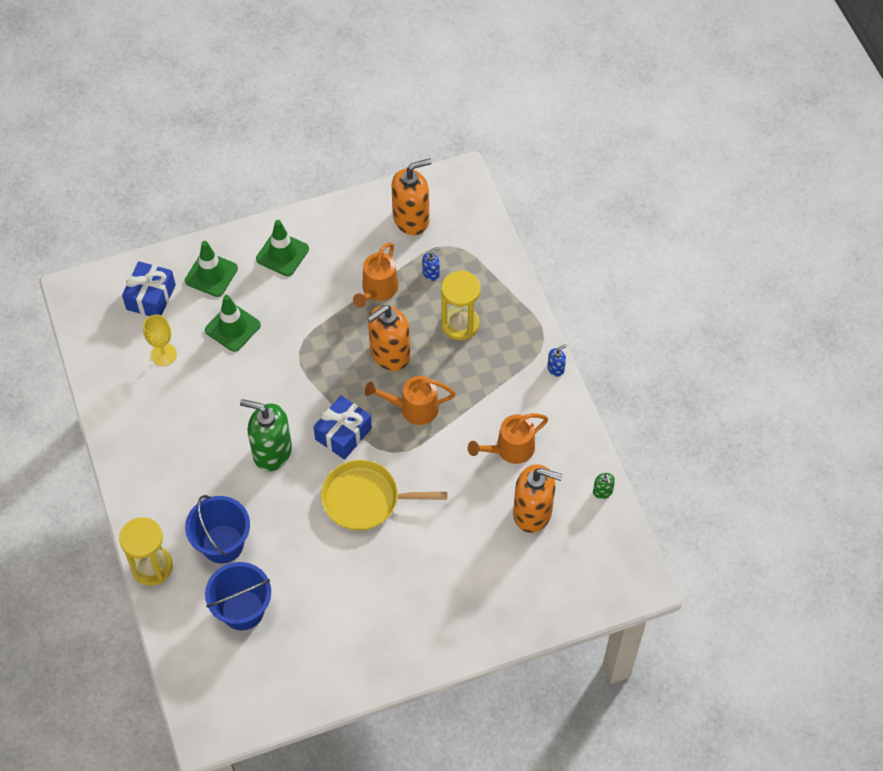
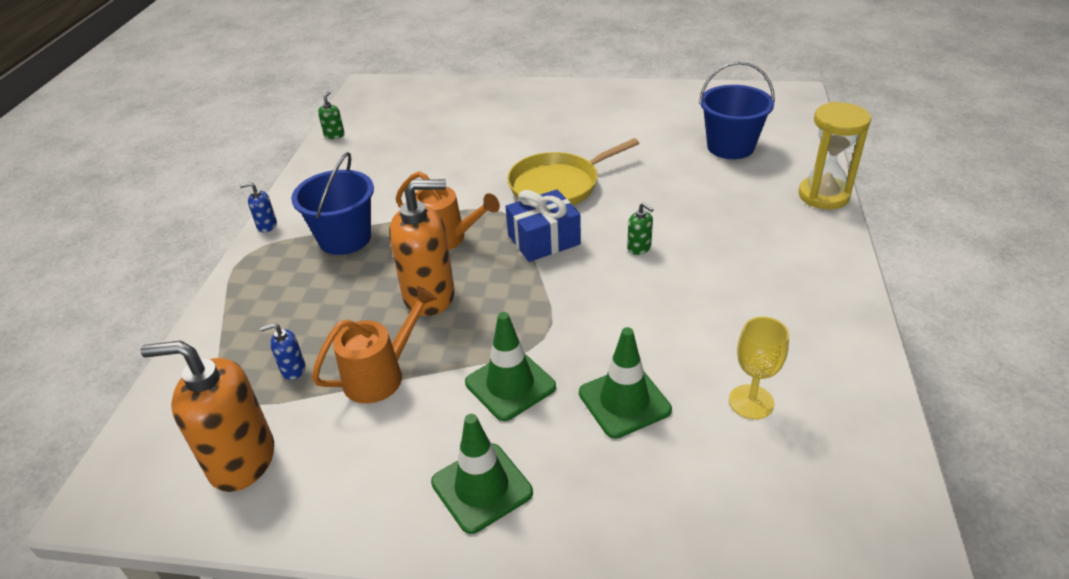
camera: 150 degrees left, 20 degrees down
(151, 297) = (750, 503): blue gift -> none
(211, 274) = (623, 501): green traffic cone -> green traffic cone (510, 385)
(222, 544) = (734, 192): blue bucket -> blue bucket (345, 238)
(272, 452) = (639, 248): green soap dispenser -> green soap dispenser, size x0.43
(365, 499) = (558, 185): yellow pan -> yellow pan turned 120 degrees clockwise
(460, 324) = (318, 299): yellow hourglass -> none
(509, 449) = (382, 181): orange watering can -> none
(533, 512) = (407, 138): orange soap dispenser -> none

